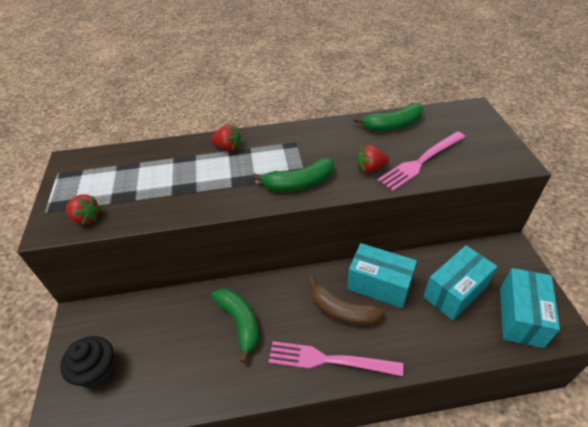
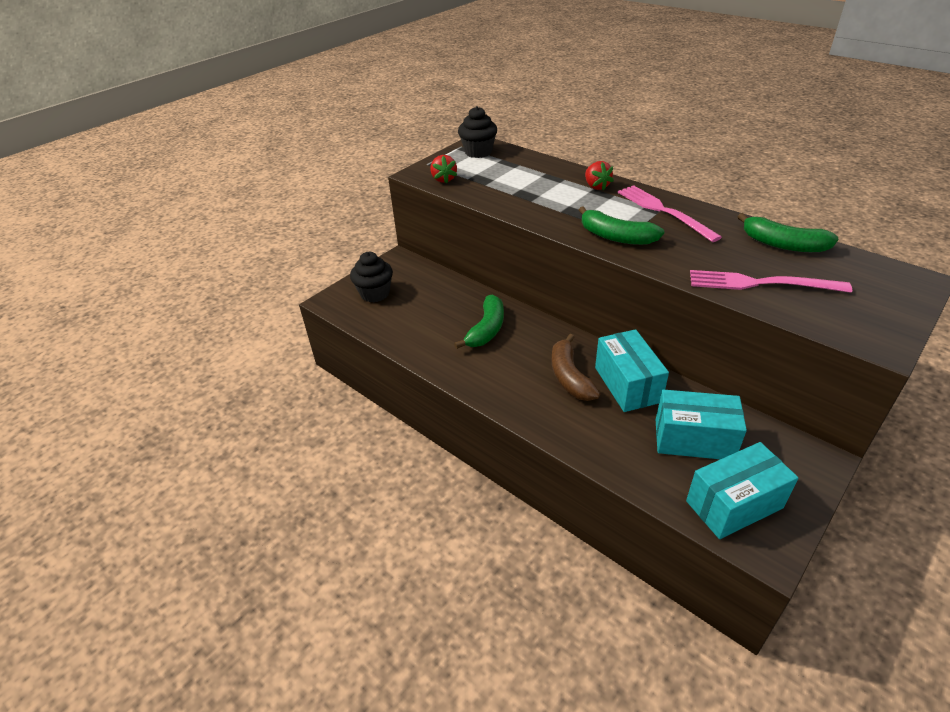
camera: 50 degrees right, 5 degrees down
(84, 170) = (478, 152): none -> black cupcake
(329, 360) = (516, 395): pink fork -> pink fork (663, 211)
(370, 168) = (698, 261): red strawberry -> none

